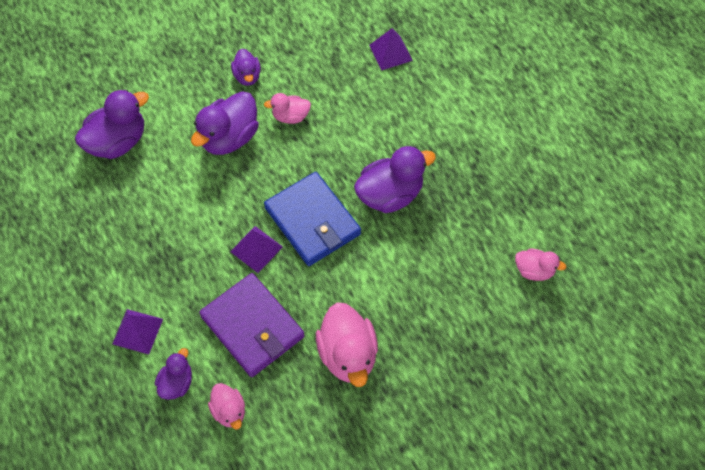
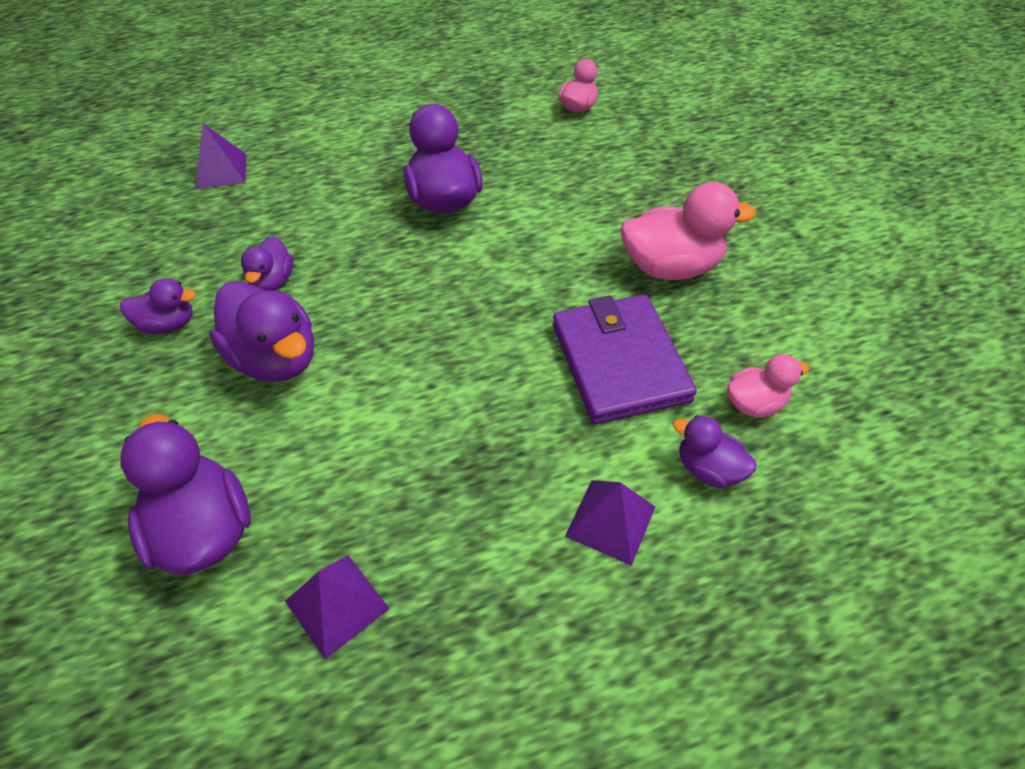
camera: 80 degrees left, 10 degrees down
(252, 327) = (619, 362): purple wallet -> purple wallet turned 75 degrees counterclockwise
(256, 249) = (490, 345): purple pyramid -> purple pyramid (337, 604)
(290, 116) = (272, 281): pink duck -> purple duck
(312, 221) = (461, 278): blue wallet -> none

